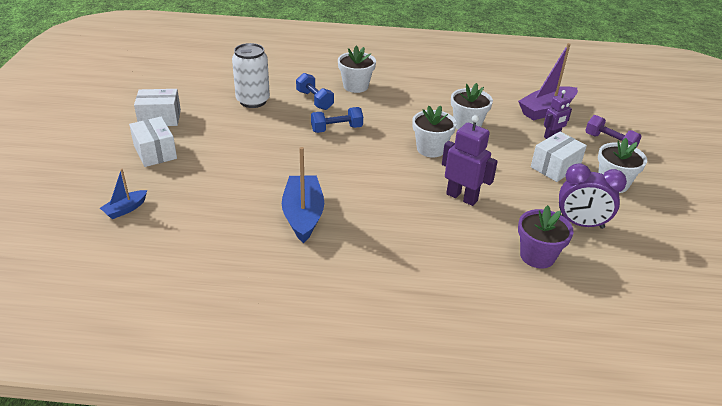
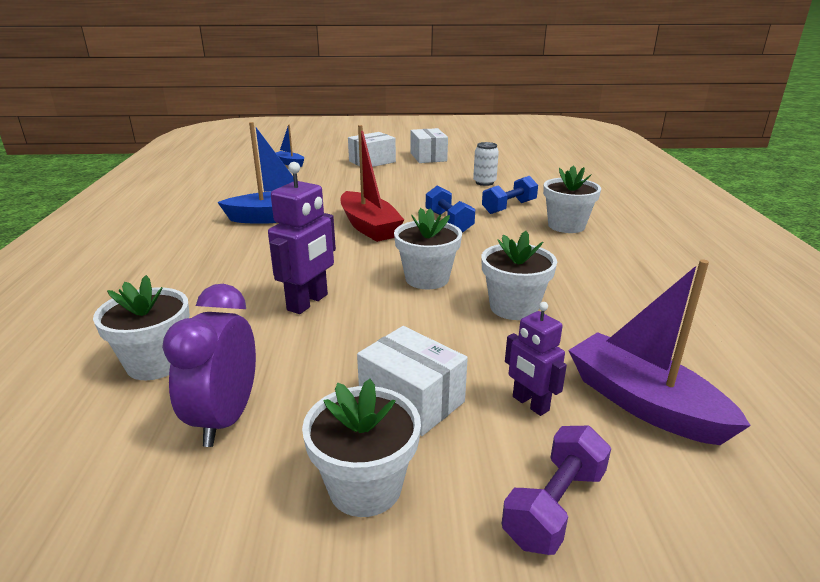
camera: 85 degrees right, 10 degrees down
(253, 101) = (484, 182): white can -> white can, size x0.60
(338, 165) = (369, 227): none -> red boat
(537, 256) = (156, 363): purple flower pot -> white flower pot

